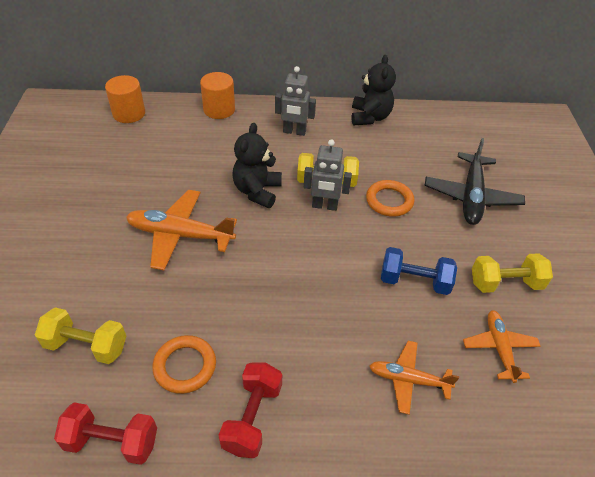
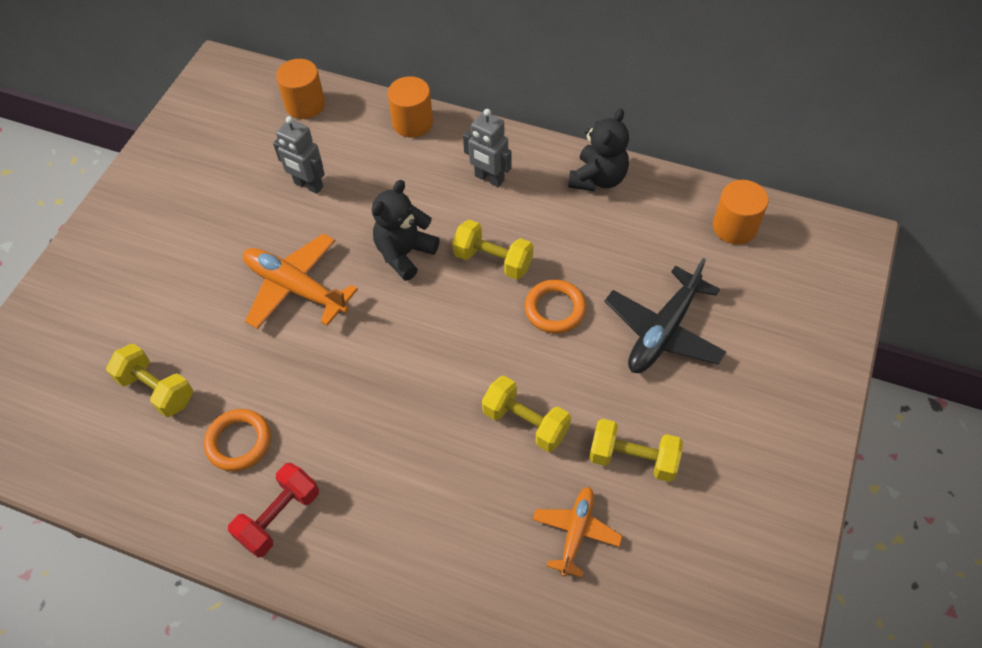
camera: 25 degrees right, 10 degrees up
(112, 442) = (144, 495): red dumbbell -> none
(324, 206) = (473, 295): grey robot -> grey robot (308, 185)
(408, 380) = (454, 532): orange plane -> none
(414, 281) = (525, 422): blue dumbbell -> yellow dumbbell
(475, 126) = (734, 227): none -> orange cylinder

